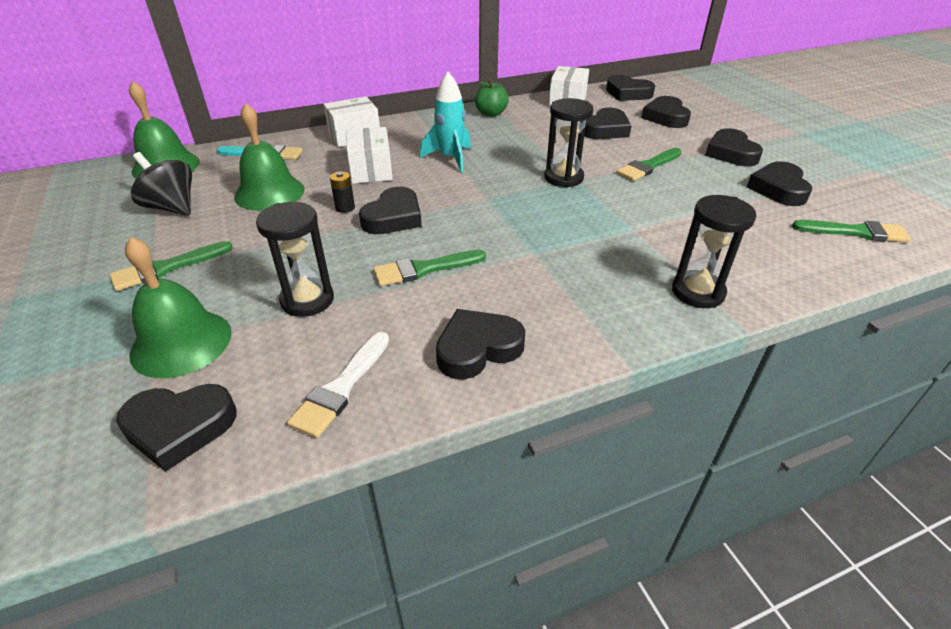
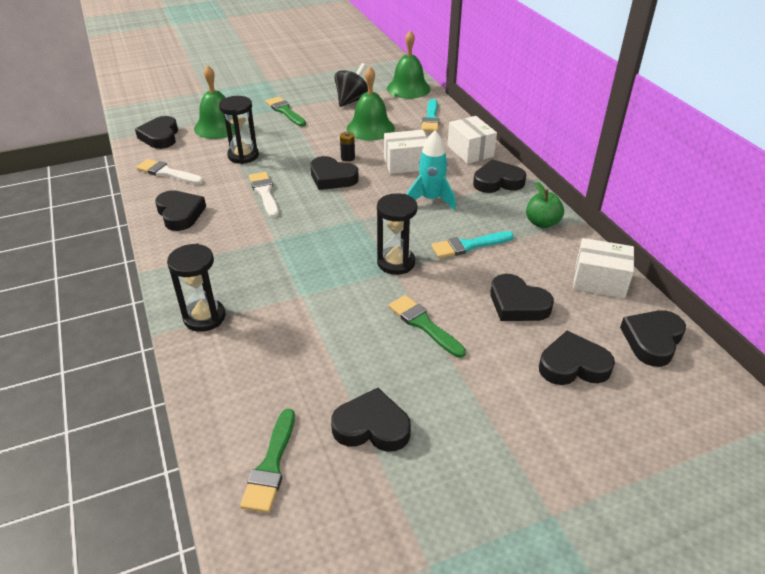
camera: 90 degrees right, 0 degrees up
(424, 269) = (264, 193): green brush -> white brush
(529, 144) = (468, 246): none -> turquoise brush
(731, 153) = (467, 407): black heart -> black heart (497, 182)

